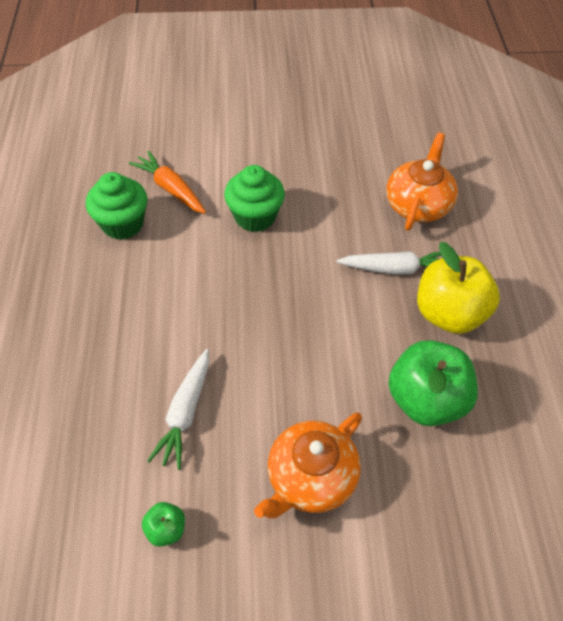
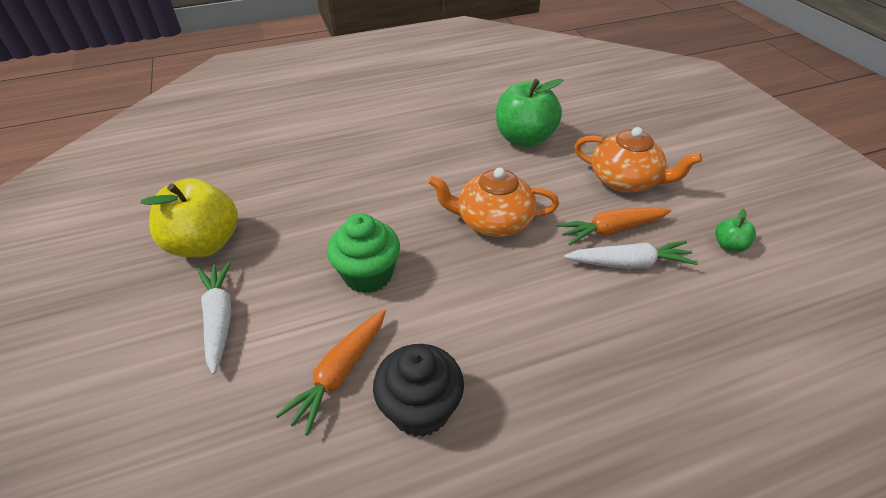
camera: 105 degrees left, 10 degrees down
(122, 224) = (420, 409): green cupcake -> black cupcake
(235, 420) = (611, 230): none -> orange carrot
(395, 269) = (405, 168): white carrot -> white carrot (219, 319)
(418, 204) = (320, 165): orange teapot -> orange teapot (493, 221)
(449, 314) = (440, 137): yellow apple -> yellow apple (205, 244)

